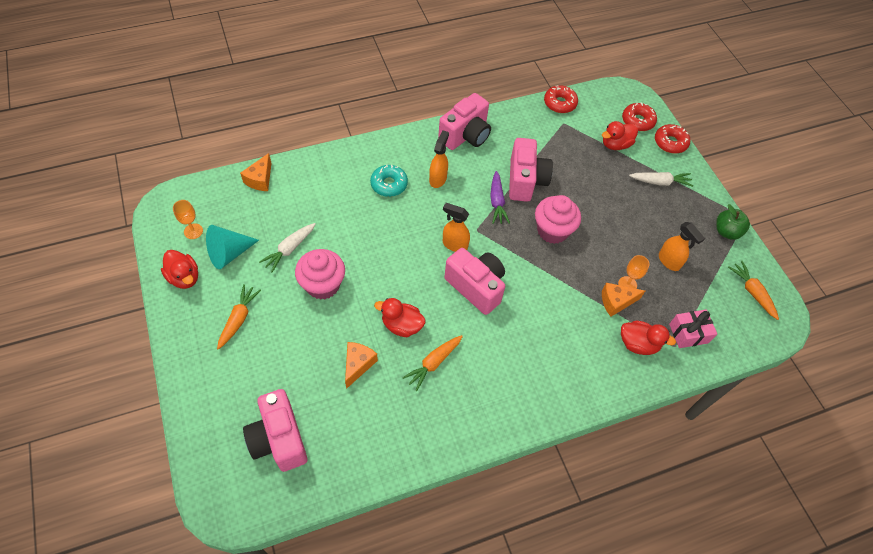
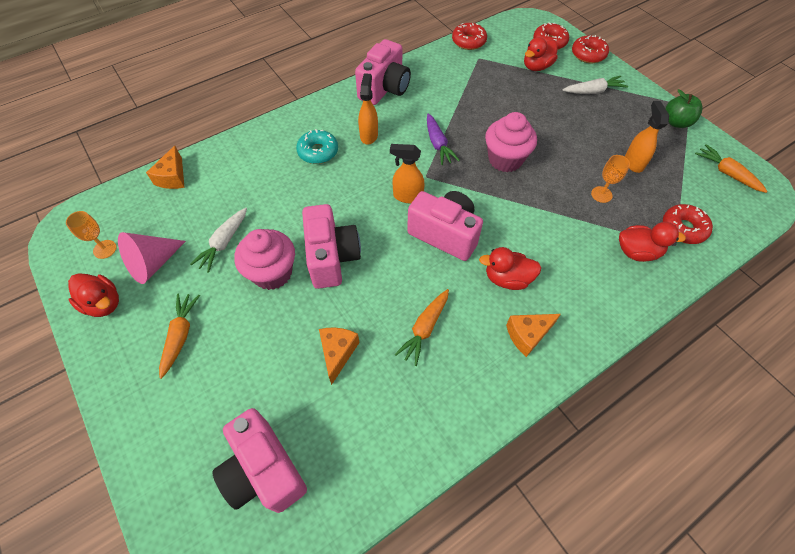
camera: 10 degrees left, 0 degrees up
(229, 253) = (153, 264): turquoise cone -> pink cone
(402, 325) = (375, 295): red duck -> red duck (507, 279)
(525, 181) = (460, 118): pink camera -> pink camera (332, 257)
(616, 302) = (597, 214): orange cheese -> orange cheese (527, 335)
(669, 261) = (633, 162): orange spray bottle -> orange spray bottle turned 135 degrees counterclockwise
(688, 333) = (683, 228): pink gift -> red donut

